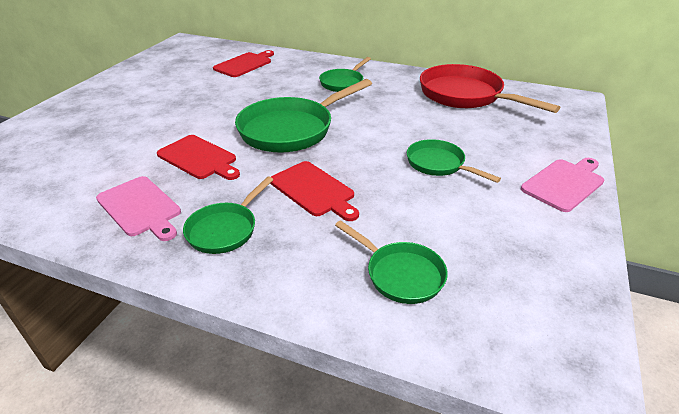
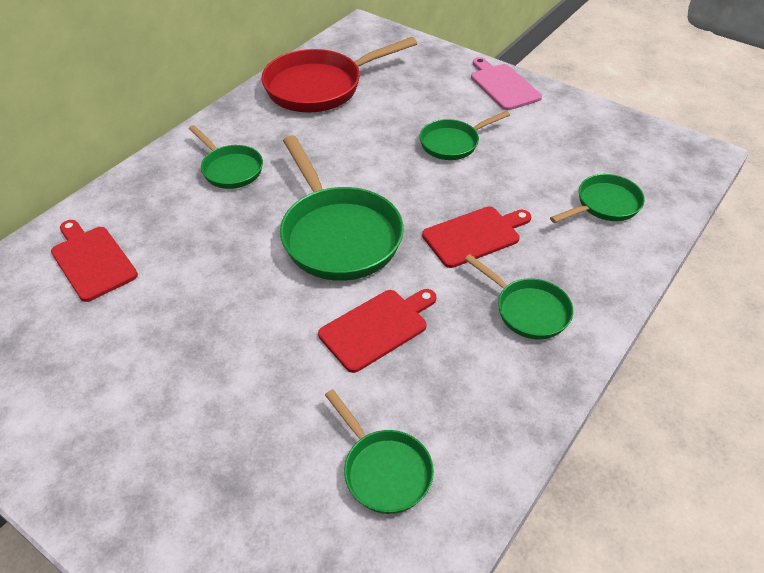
camera: 75 degrees left, 10 degrees up
(72, 178) = (383, 470): none -> green pan
(140, 208) = (473, 385): pink cutting board -> none

